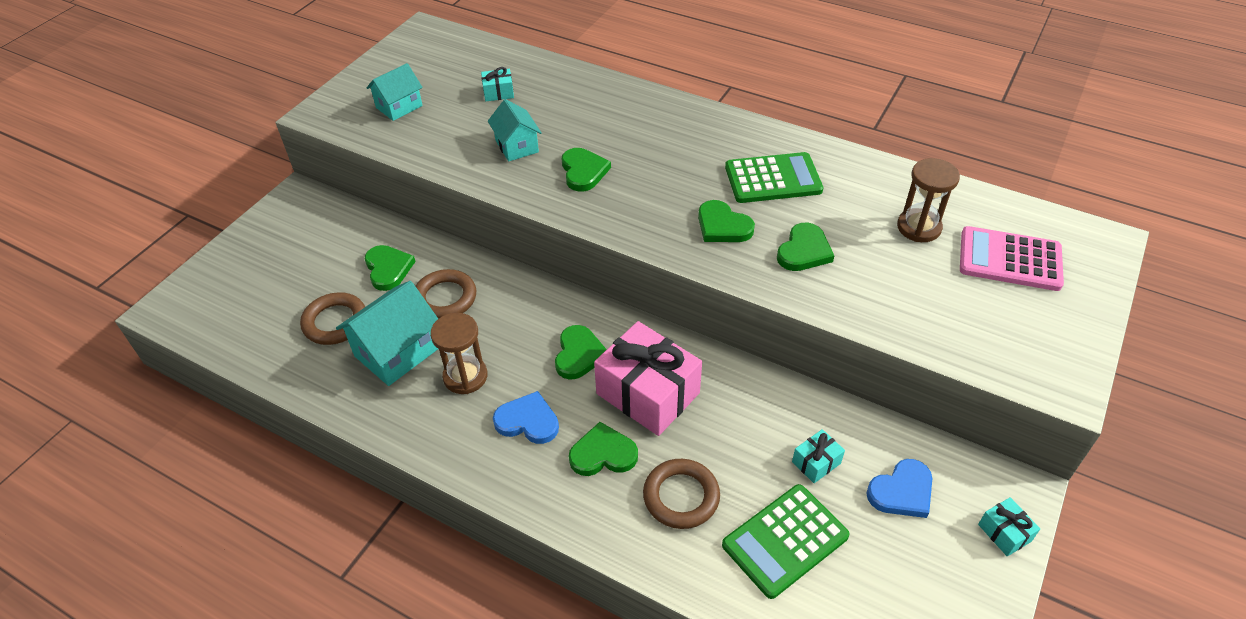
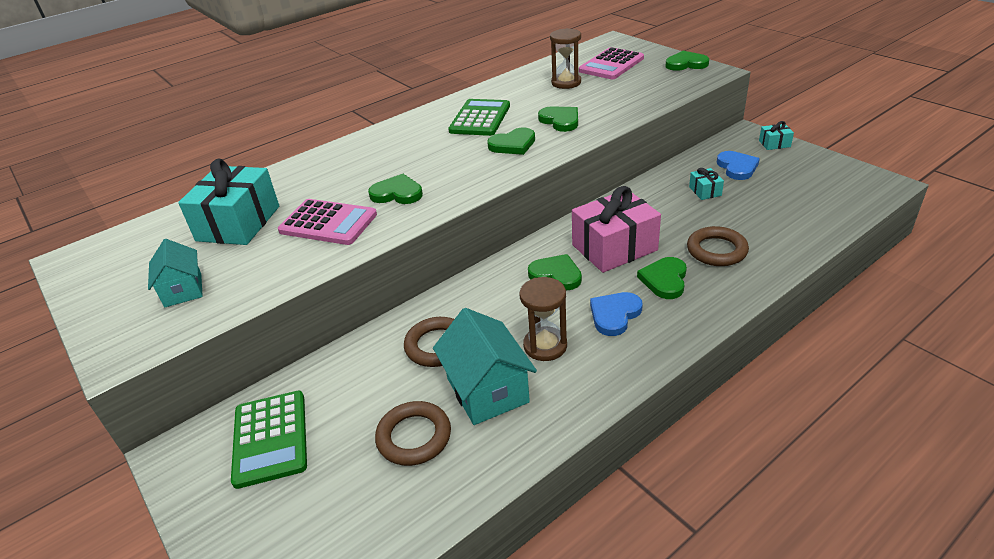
camera: 65 degrees left, 10 degrees down
(388, 269) = (365, 383): green heart -> green heart (686, 64)
(498, 93) = (238, 223): turquoise gift -> turquoise gift, size x2.27
(517, 146) = (328, 223): turquoise house -> pink calculator
(785, 541) = (764, 215): green calculator -> green calculator (270, 438)

